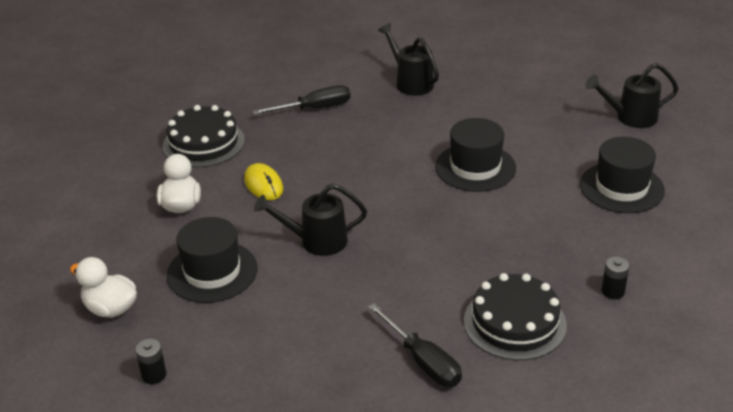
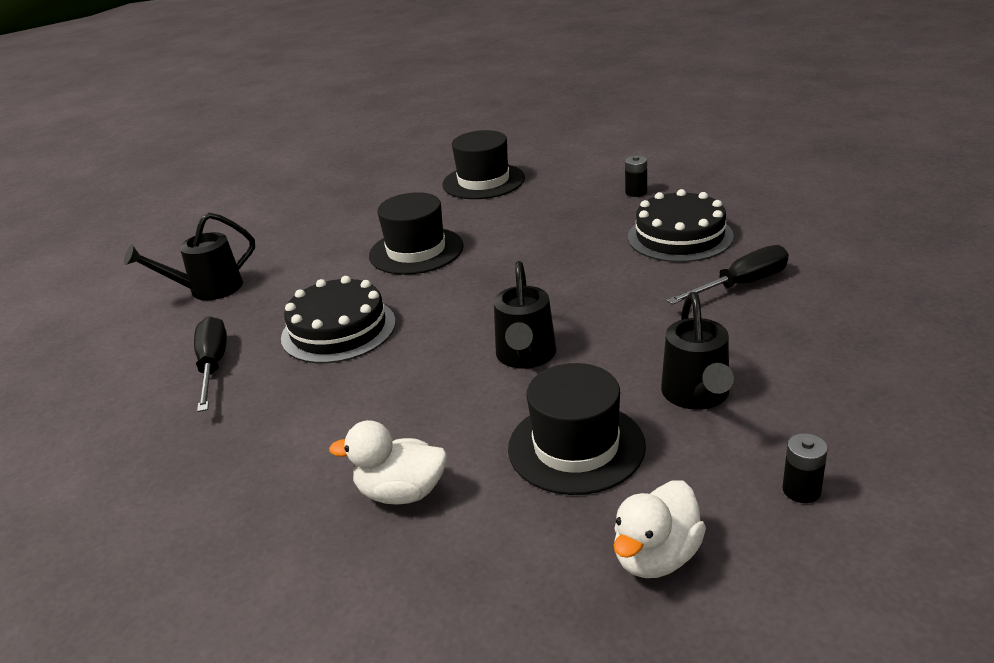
camera: 80 degrees left, 5 degrees down
(203, 143) = (234, 478): black cake -> black cake (338, 329)
(263, 185) = (382, 407): yellow mouse -> none
(630, 117) = (371, 172): black watering can -> black watering can (697, 396)

